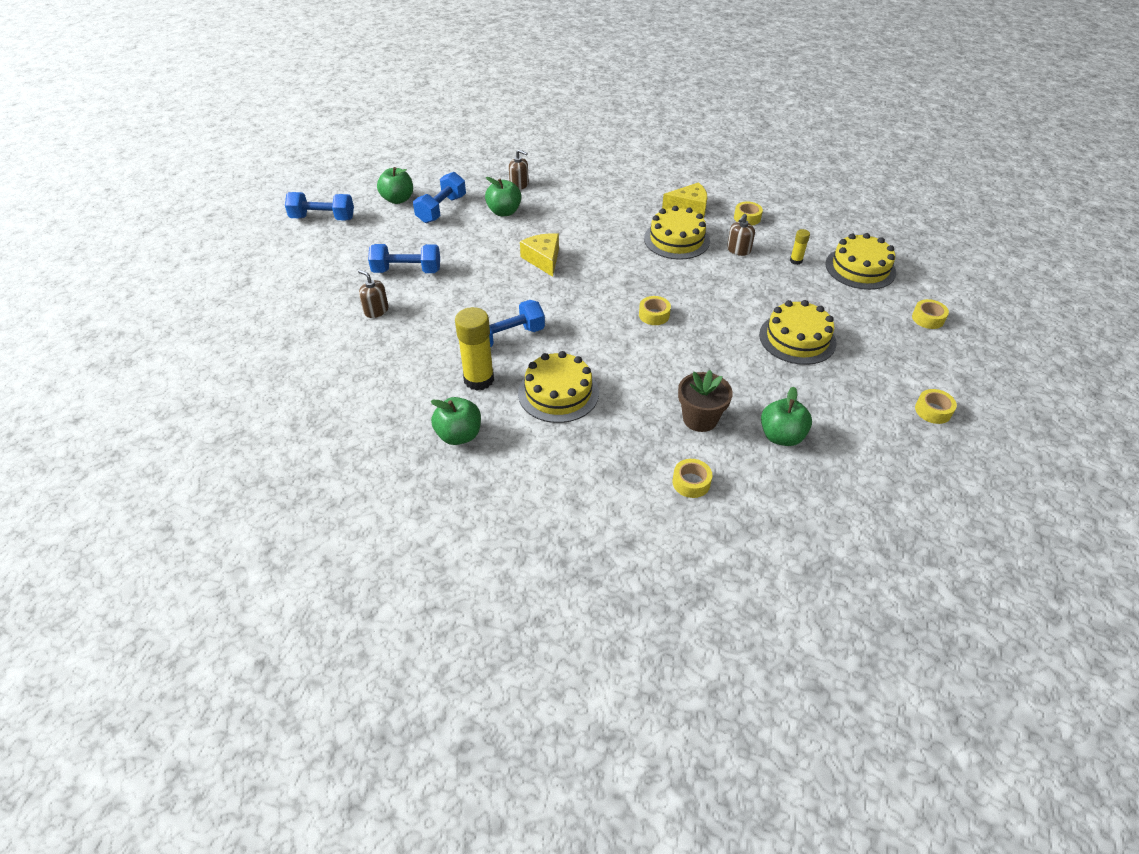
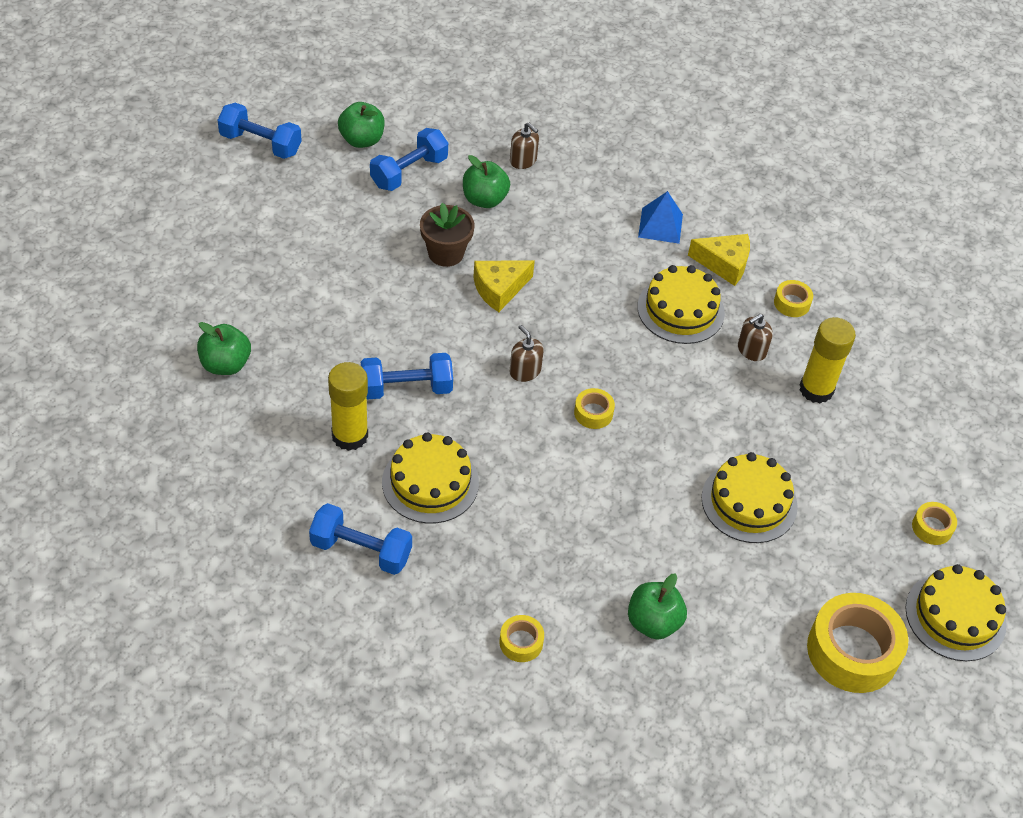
camera: 15 degrees right, 5 degrees up
(376, 310) = (273, 303): brown soap dispenser -> brown soap dispenser (525, 371)
(407, 271) = (330, 256): blue dumbbell -> blue dumbbell (361, 550)
(459, 435) = (298, 500): green apple -> green apple (225, 364)
(543, 259) = (499, 289): yellow cheese -> yellow cheese turned 120 degrees counterclockwise
(633, 197) = (660, 225): none -> blue pyramid
(700, 419) = (573, 569): brown flower pot -> brown flower pot (446, 253)
(796, 261) = (816, 389): yellow glue stick -> yellow glue stick, size x2.07
(860, 268) = (893, 427): yellow cake -> yellow cake (955, 616)
(933, 411) = (852, 651): yellow tape -> yellow tape, size x2.13

